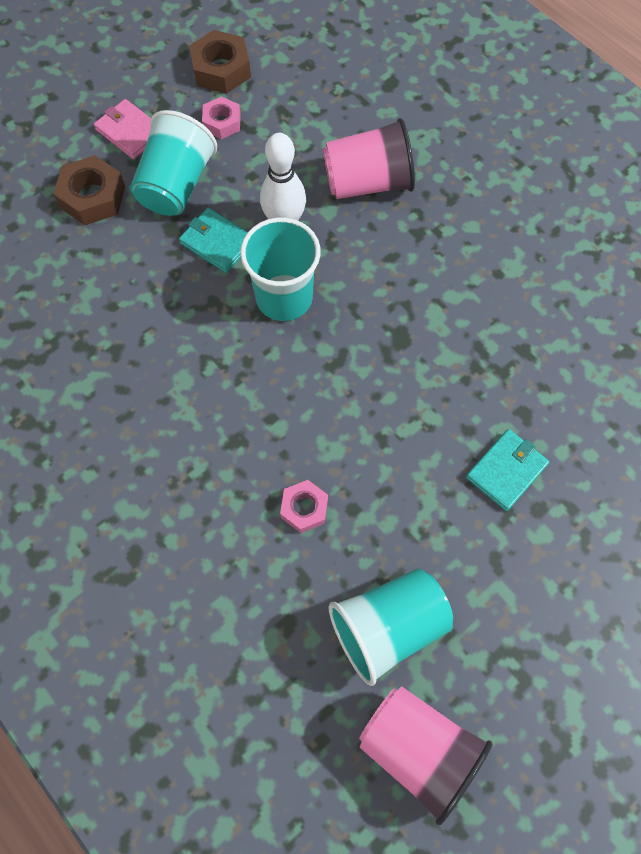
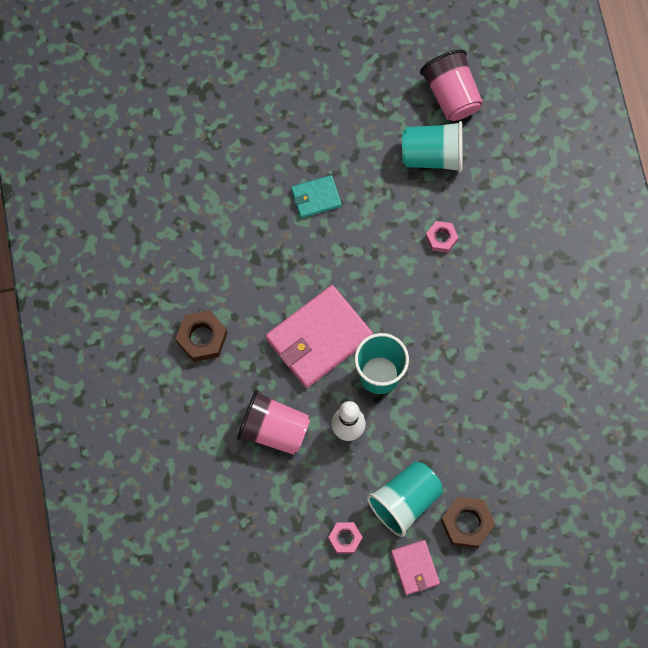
camera: 150 degrees left, 5 degrees up
(217, 242) = (400, 439): turquoise wallet -> none
(221, 69) = (319, 589): brown nut -> brown nut (202, 338)
(383, 300) = (319, 338): none -> pink wallet

